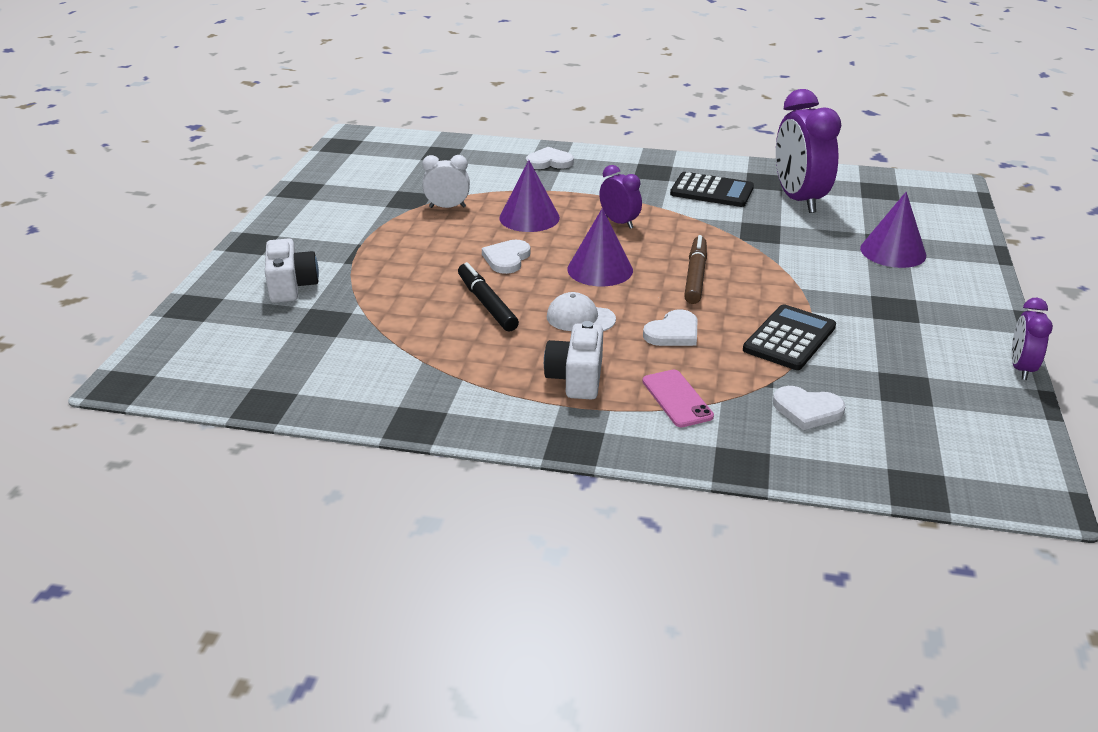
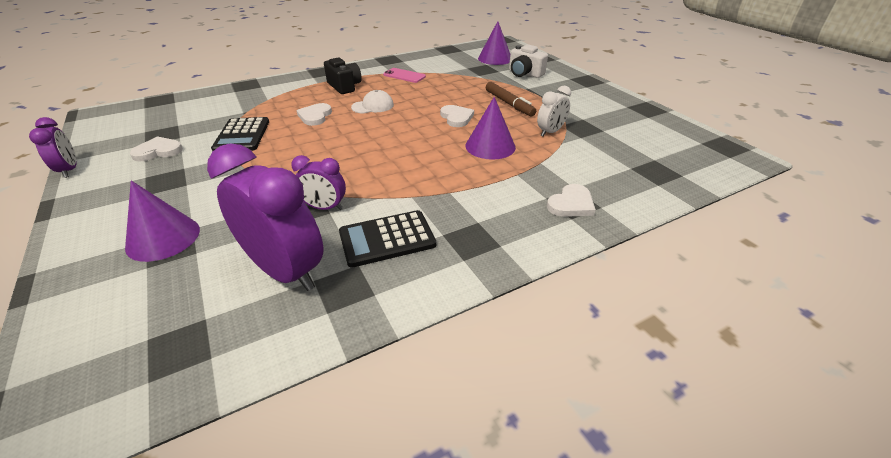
camera: 140 degrees right, 5 degrees up
(487, 304) = (428, 96): black marker -> none
(576, 378) = (344, 86): white camera -> black camera
(600, 269) = (395, 132): purple cone -> purple cone (495, 58)
(619, 222) = (426, 168): purple clock -> purple clock (324, 207)
(677, 399) = (290, 94): pink phone -> pink phone (404, 76)
(695, 276) = (329, 150): brown marker -> brown marker (509, 104)
(807, 410) = (220, 109): white heart -> white heart (158, 151)

